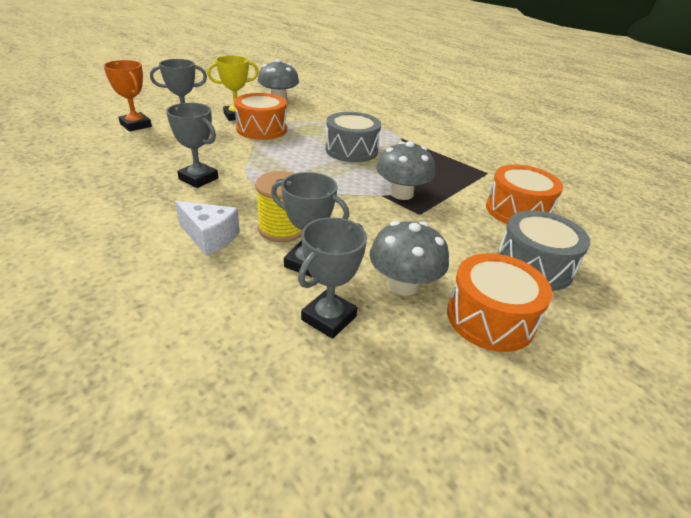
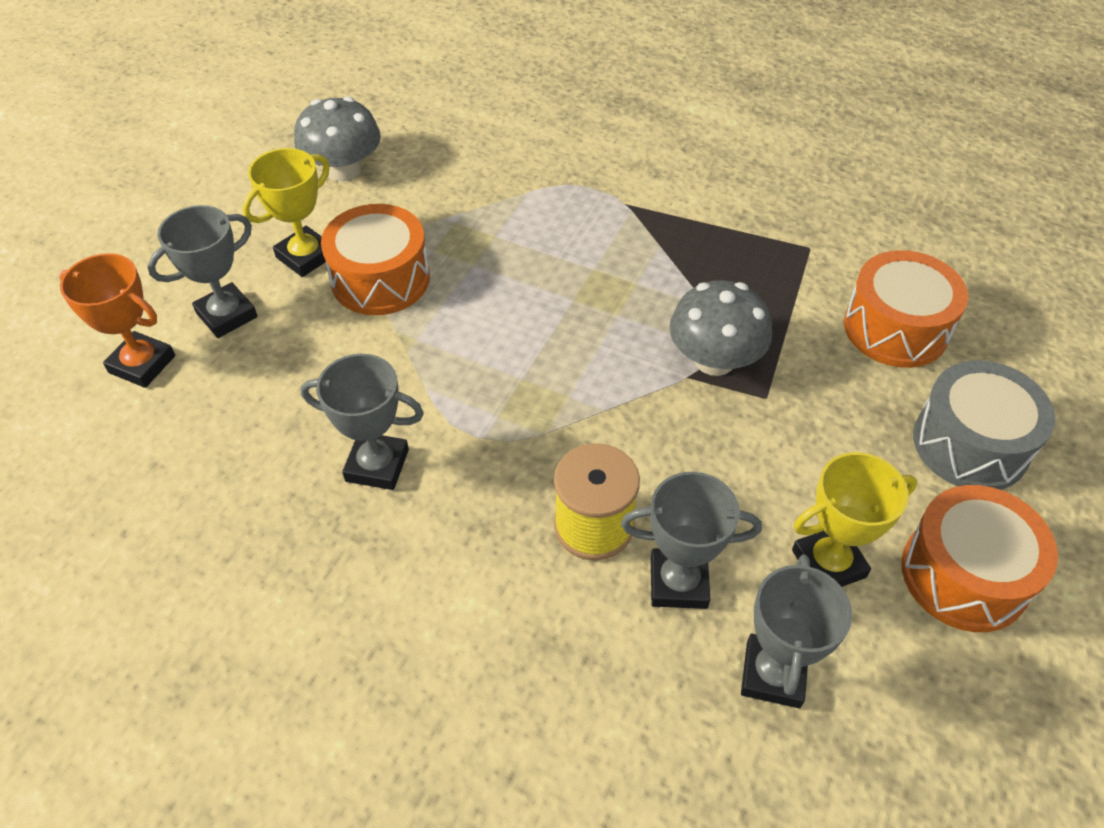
camera: 20 degrees left, 15 degrees up
(210, 237) = (502, 595): white cheese -> none
(351, 150) = (571, 277): grey drum -> none
(403, 284) = (828, 563): grey mushroom -> yellow trophy

